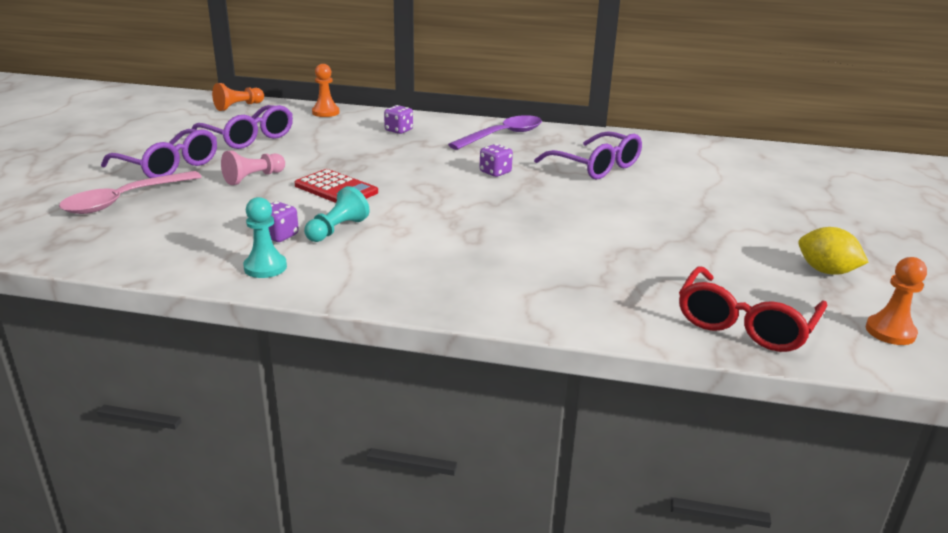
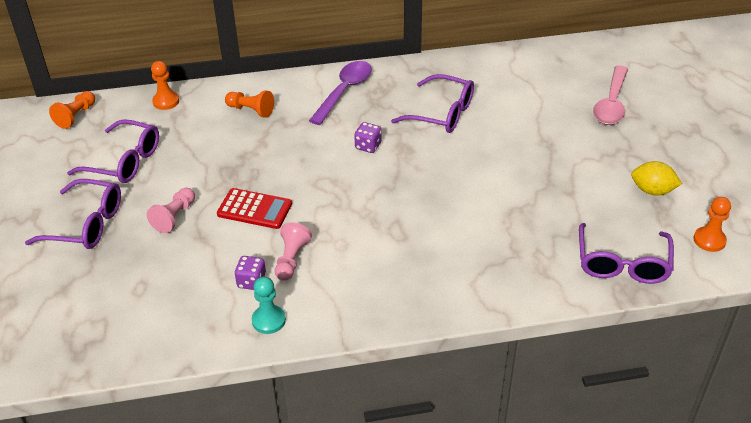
camera: 20 degrees left, 15 degrees up
(124, 200) = (87, 282): pink spoon -> pink spoon (611, 103)
(337, 230) = (291, 259): turquoise pawn -> pink pawn
(399, 130) = (251, 110): purple dice -> orange pawn
(744, 324) = (622, 264): red glasses -> purple glasses

